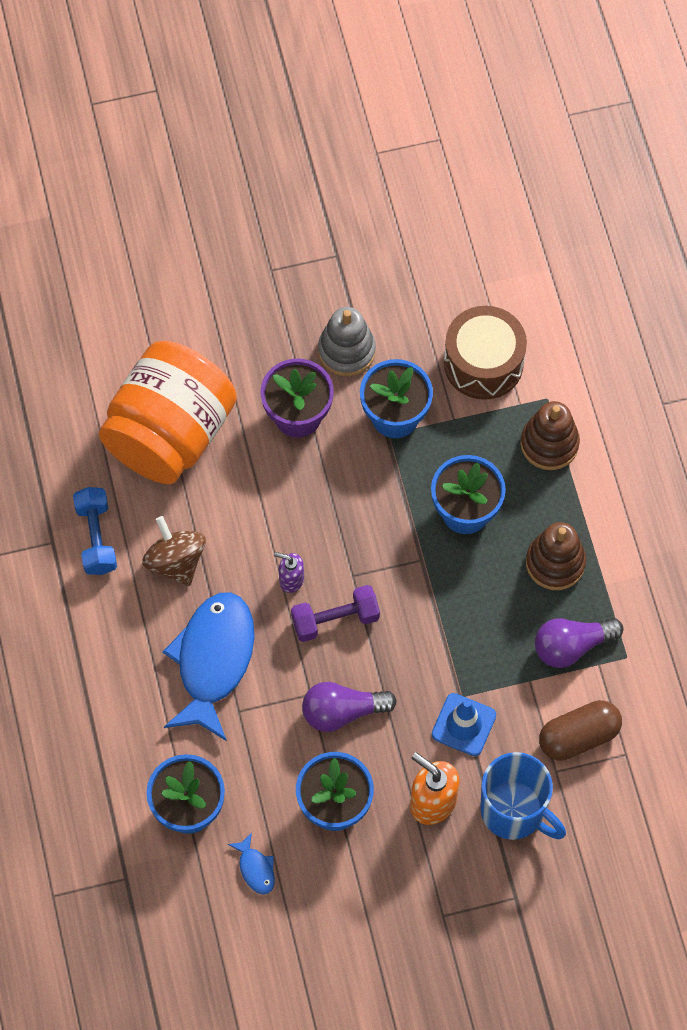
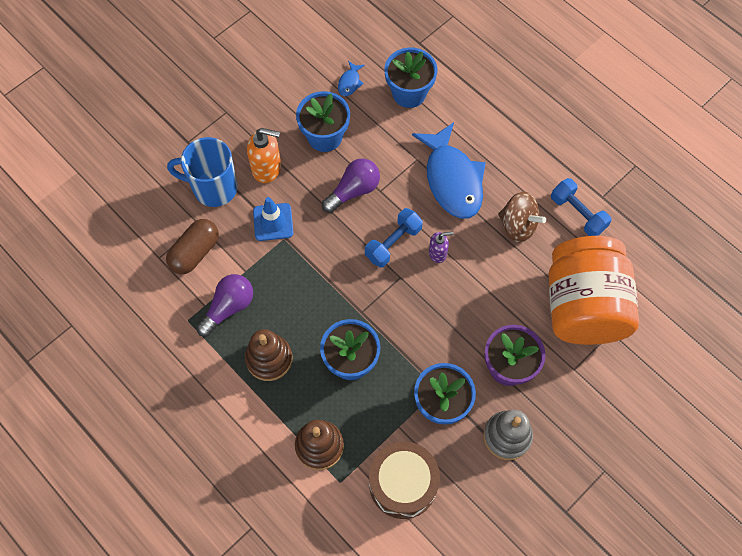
camera: 150 degrees right, 0 degrees up
(255, 868) = (350, 82): blue fish -> blue fish turned 105 degrees counterclockwise
(335, 620) = (393, 243): purple dumbbell -> blue dumbbell

